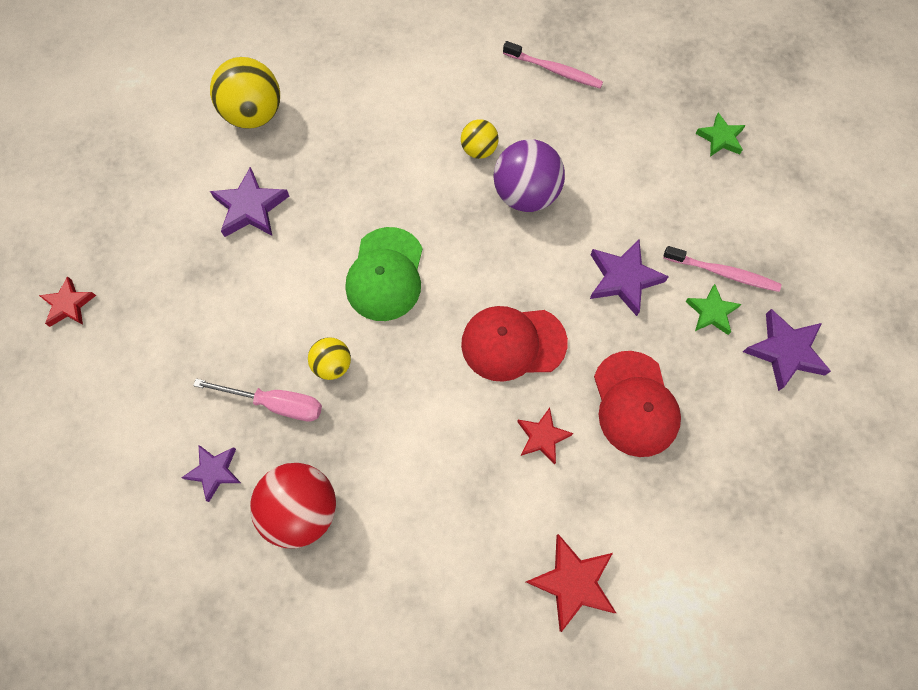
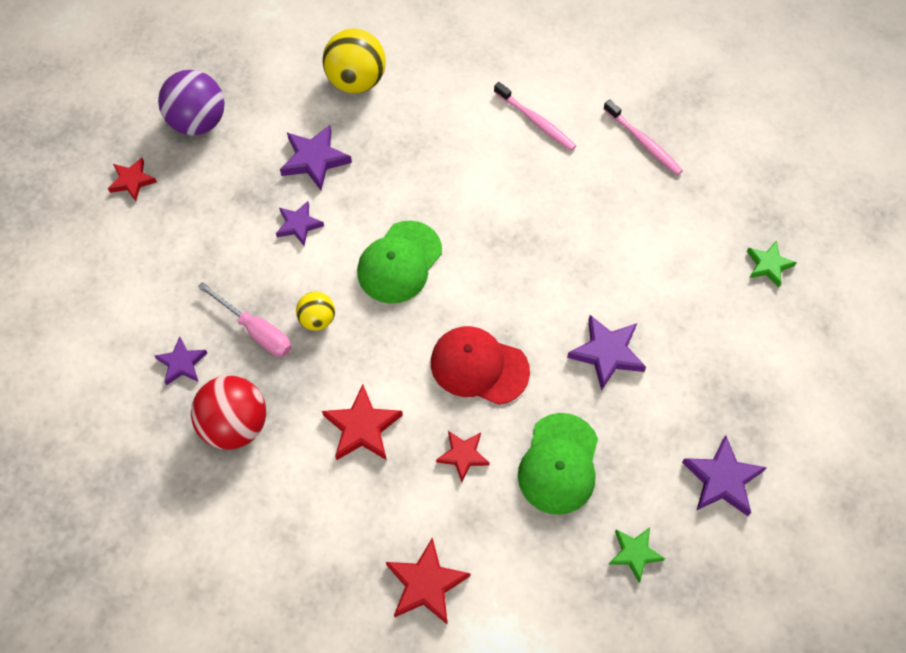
camera: 25 degrees right, 5 degrees down
(266, 279) = (299, 225): none -> purple star
(431, 454) = (362, 427): none -> red star
(479, 150) = (536, 187): yellow ball -> none
(526, 195) = (558, 244): purple ball -> purple ball (198, 121)
(635, 404) = (559, 464): red cap -> green cap
(711, 312) = (672, 416): green star -> green star (634, 553)
(723, 273) = (702, 386): pink toothbrush -> pink toothbrush (536, 121)

